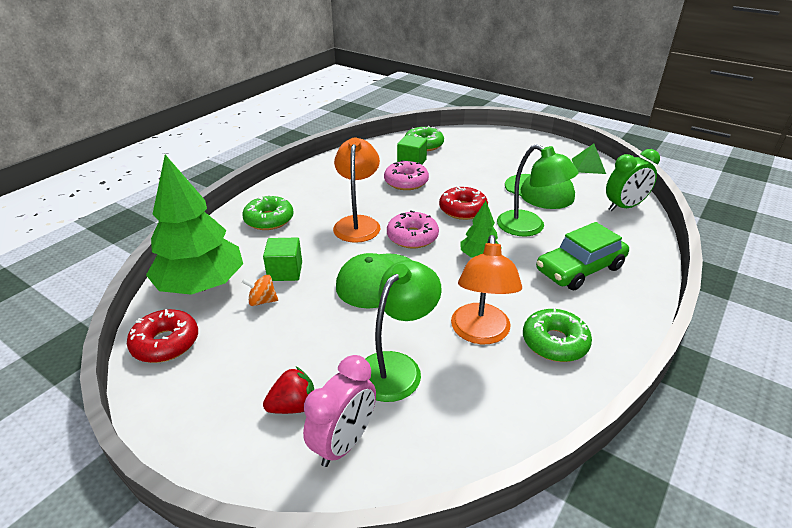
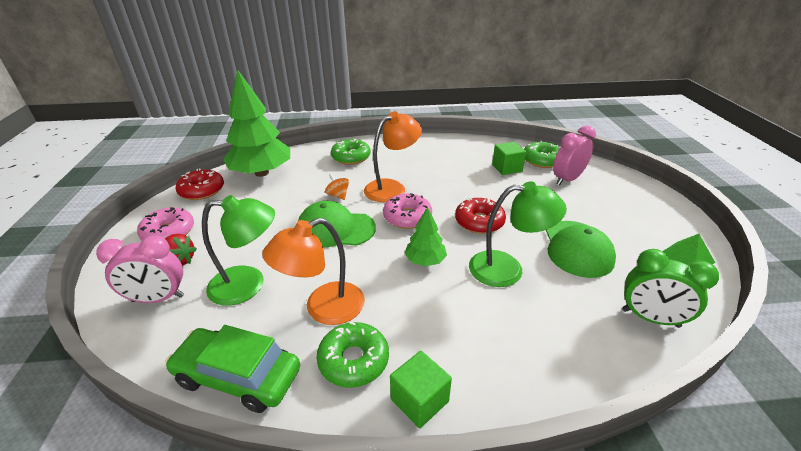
camera: 50 degrees right, 0 degrees up
(262, 301) = (267, 199): orange spinning top -> orange spinning top (338, 195)
(285, 271) = (304, 190): green cube -> green cube (419, 400)
(406, 182) = (475, 179): pink donut -> pink donut (169, 232)
(461, 151) = (567, 179): none -> pink clock
(529, 228) = (507, 269): green lamp -> green lamp turned 90 degrees counterclockwise
(579, 269) = (486, 330): green car -> green car (238, 376)

